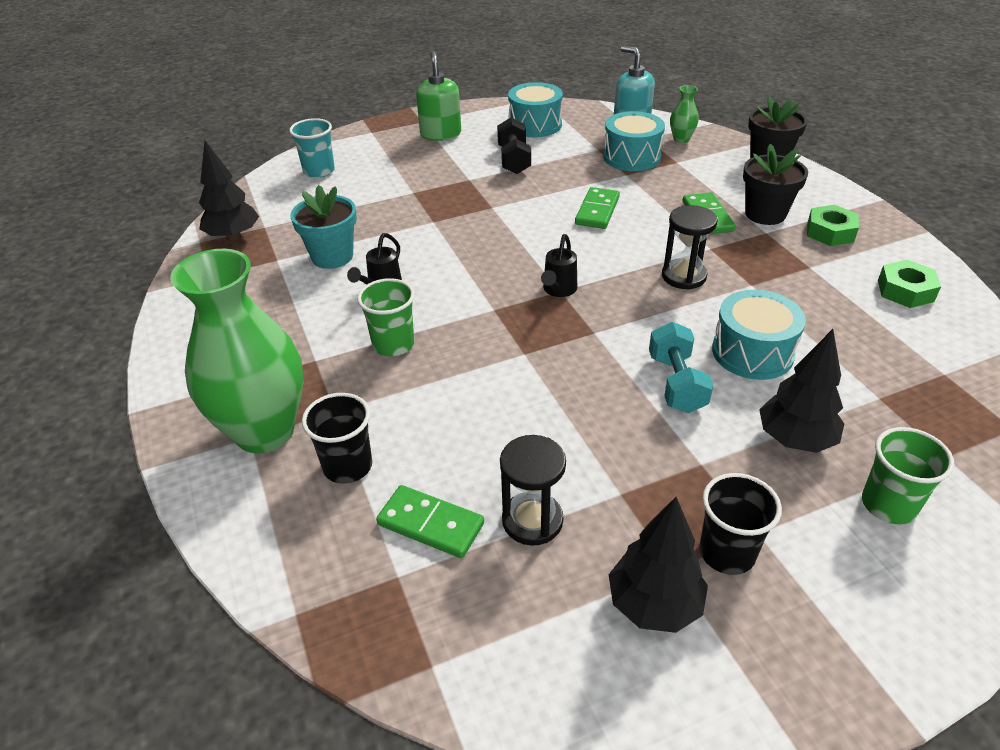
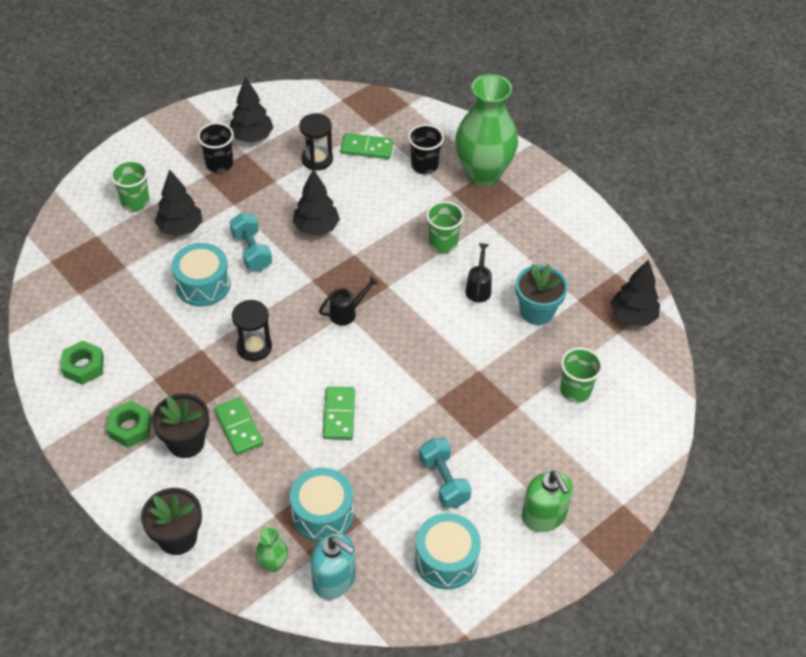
camera: 160 degrees right, 10 degrees up
(319, 171) = (628, 419): turquoise cup -> none
(348, 194) = (575, 390): none -> green cup
(514, 160) = (444, 481): black dumbbell -> turquoise dumbbell
(558, 290) = (347, 312): black watering can -> black watering can turned 60 degrees clockwise
(568, 398) = (316, 228): none -> black tree

